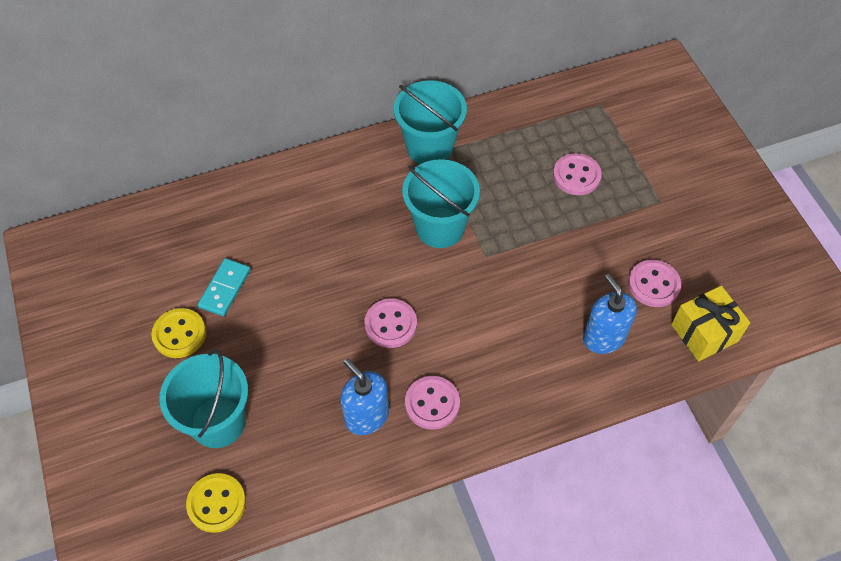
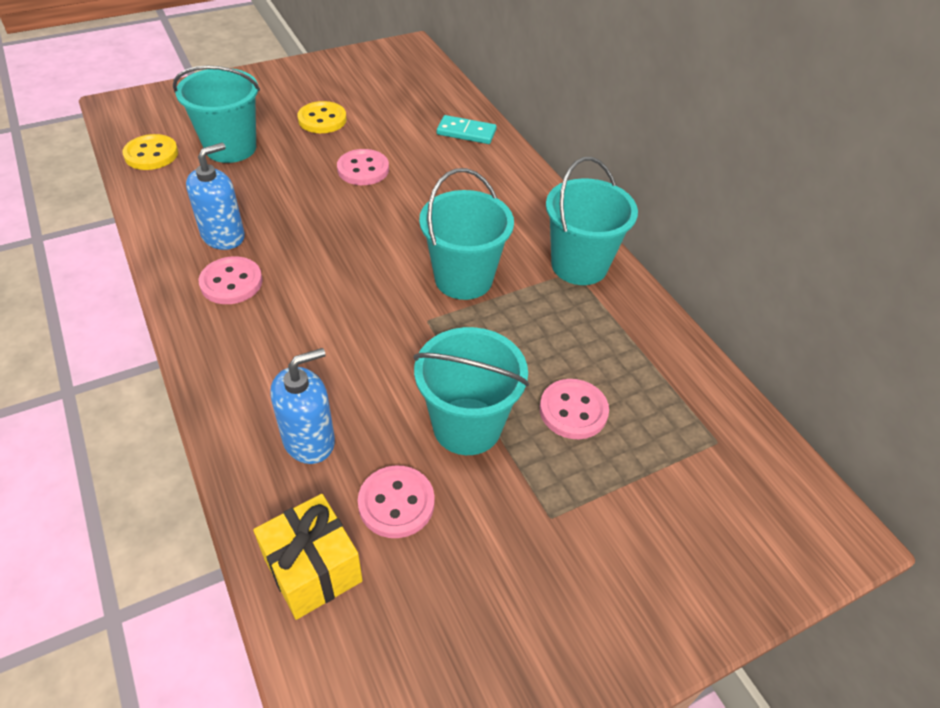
camera: 80 degrees right, 10 degrees down
(225, 288) = (371, 139): turquoise domino -> turquoise domino (466, 132)
(390, 324) = (331, 247): pink button -> pink button (363, 169)
(590, 239) = (467, 426): none -> turquoise bucket

